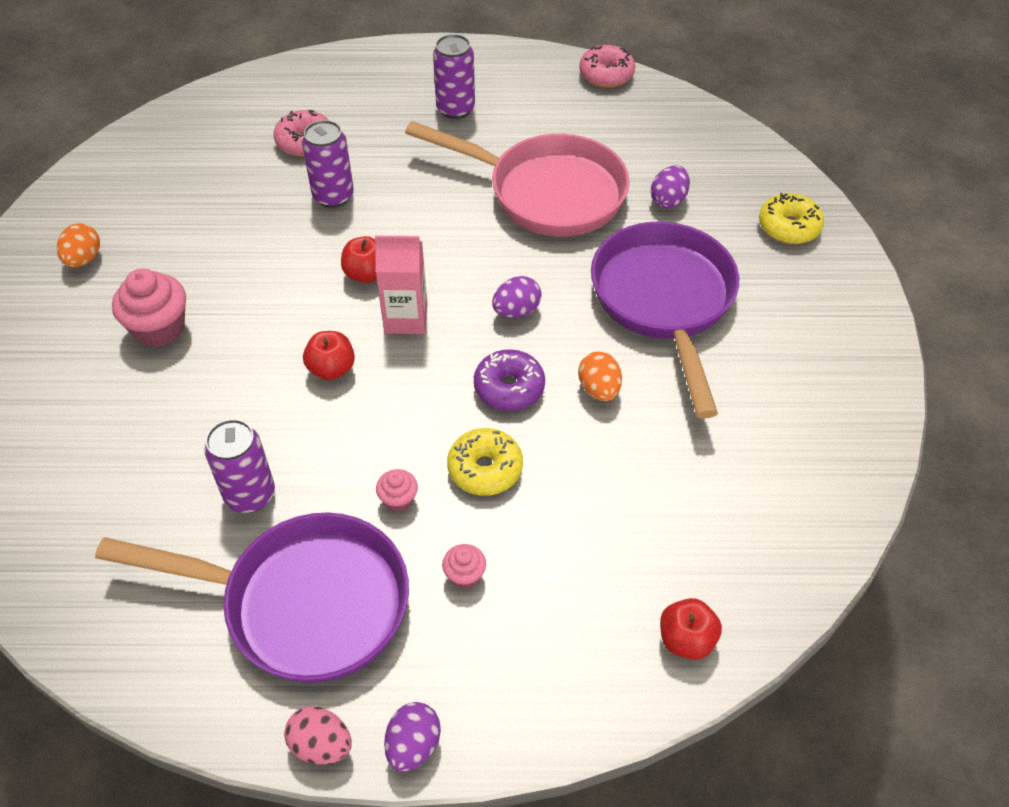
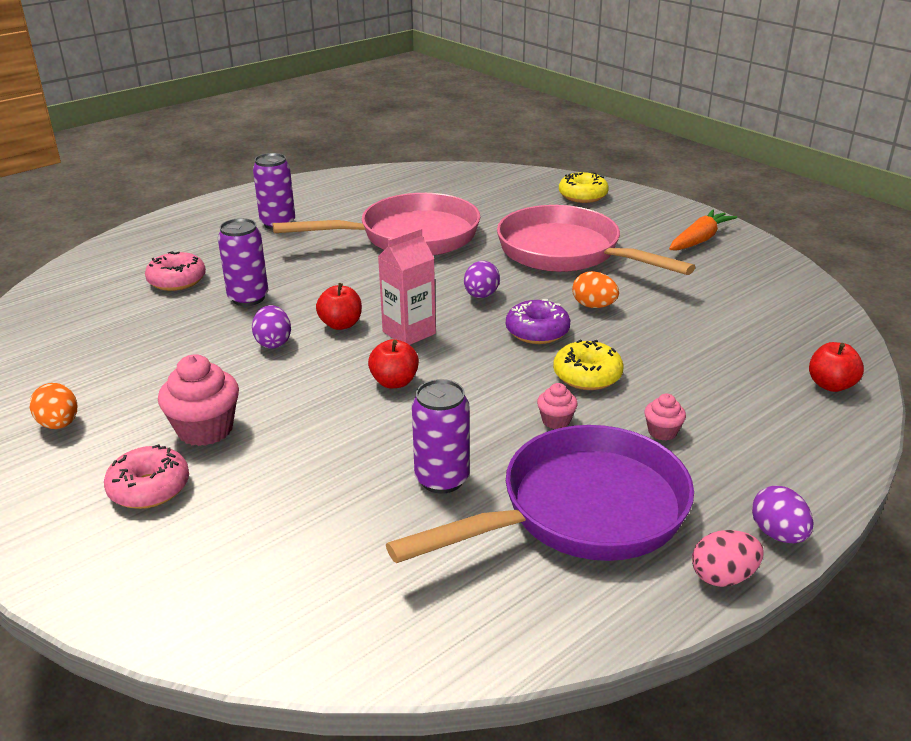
camera: 40 degrees left, 20 degrees down
(606, 75) = (362, 174): pink donut -> pink donut (149, 488)
(664, 302) = (566, 253): purple pan -> pink pan
(668, 200) = (494, 211): purple egg -> purple egg (273, 342)
(828, 366) = (699, 239): none -> orange carrot

